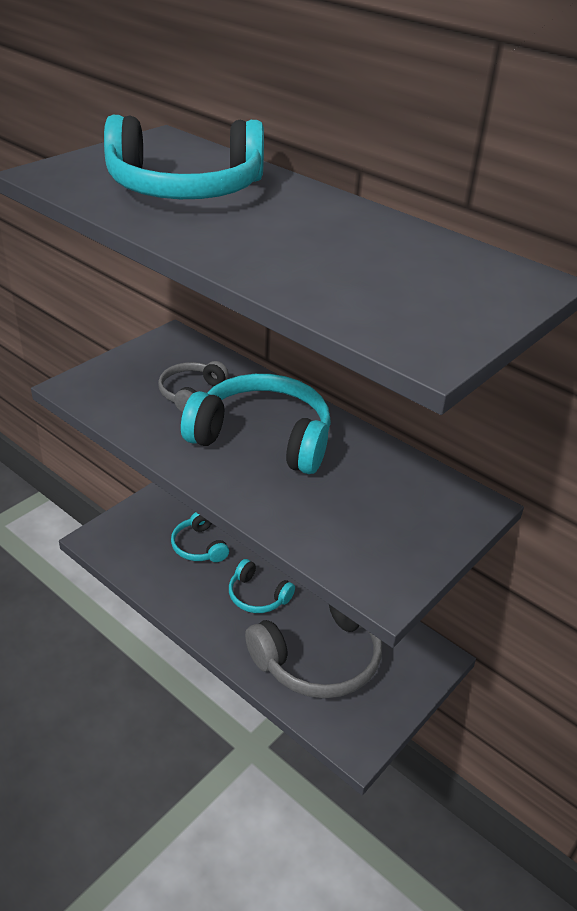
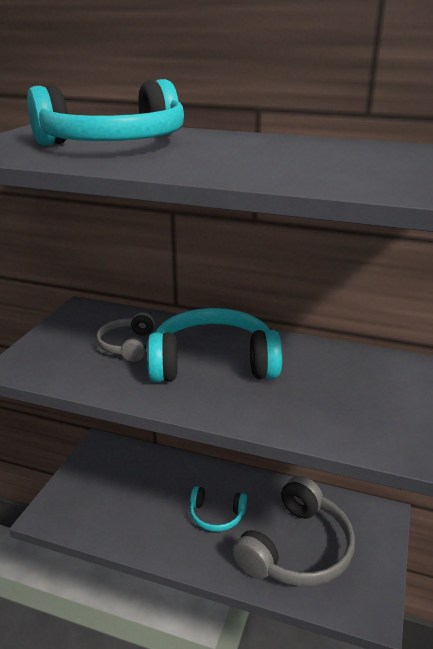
camera: 20 degrees left, 10 degrees down
(199, 546) = (143, 491): turquoise headphones -> none

